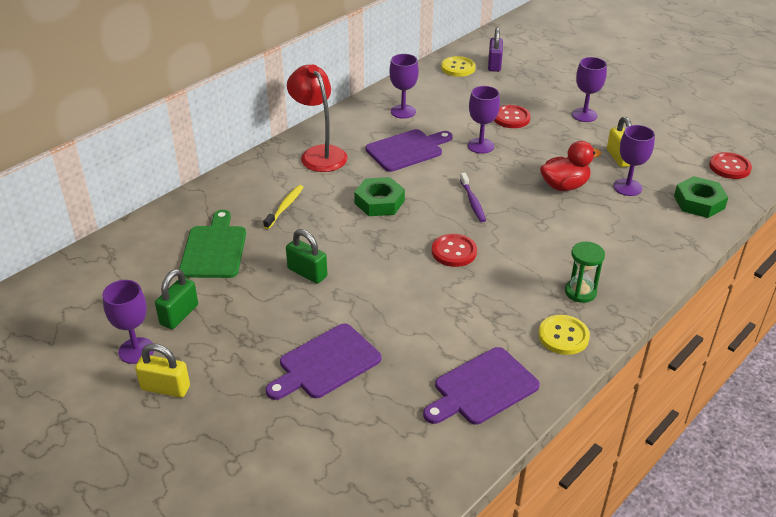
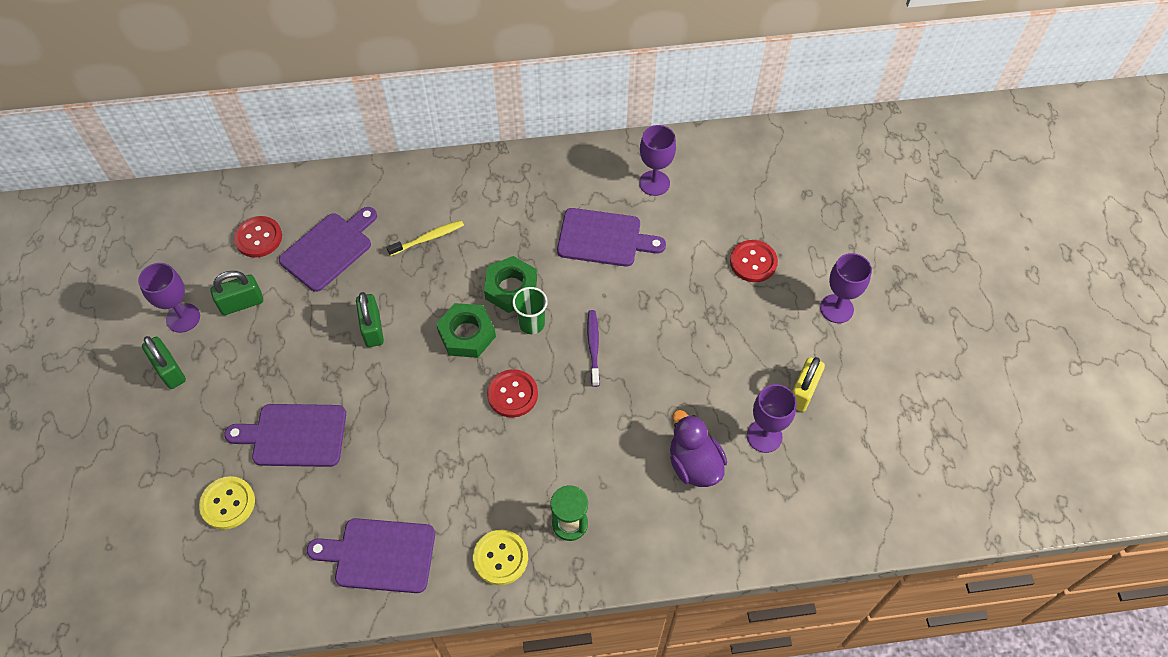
camera: 40 degrees right, 20 degrees up
(165, 388) = (169, 370): yellow padlock -> green padlock
(214, 249) = (329, 249): green cutting board -> purple cutting board
(319, 154) = (520, 190): red lamp -> none
(417, 211) = (531, 323): none -> green cup
(458, 68) = (777, 153): yellow button -> yellow button (228, 503)
(472, 202) = (593, 347): purple toothbrush -> purple toothbrush turned 150 degrees clockwise
(480, 146) = (679, 280): purple goblet -> none
(494, 65) = (822, 172): purple padlock -> none
(564, 186) = (702, 389): red duck -> none
(609, 221) = (694, 464): none -> purple duck
(699, 202) = (815, 508): green nut -> green nut (466, 334)
(729, 167) = (910, 488): red button -> red button (258, 238)

